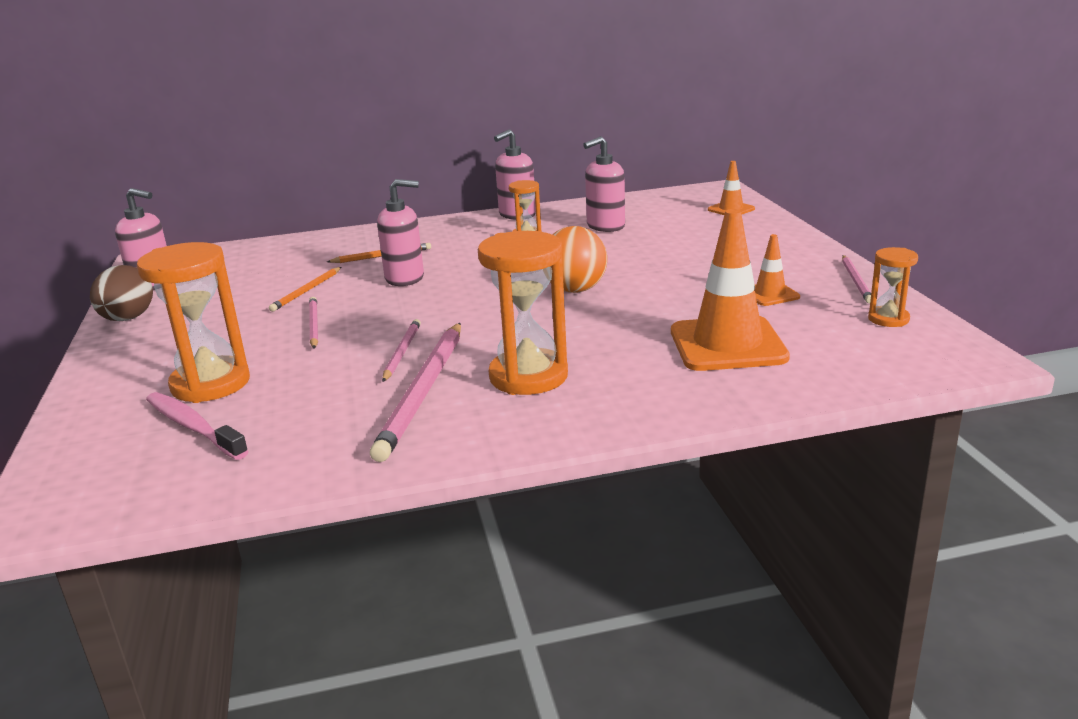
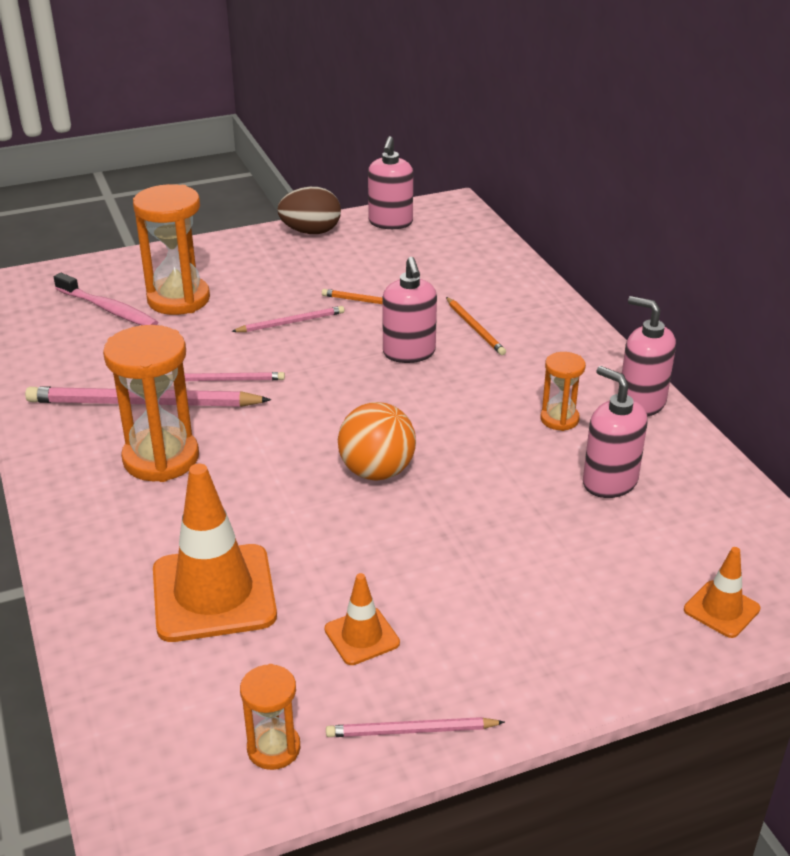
camera: 80 degrees right, 10 degrees up
(193, 427) = (108, 309): pink toothbrush -> pink toothbrush turned 90 degrees clockwise

